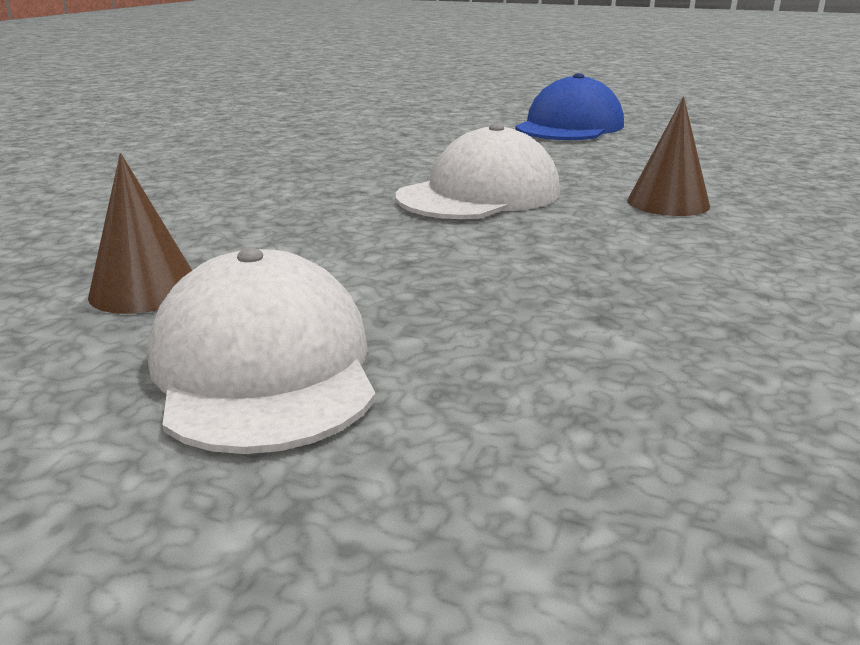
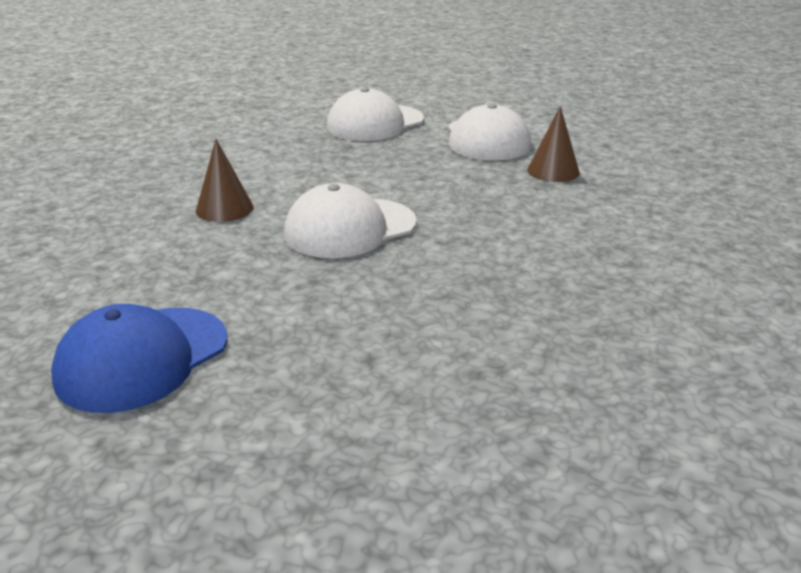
camera: 170 degrees left, 5 degrees up
(603, 404) = (375, 123): none -> white cap

